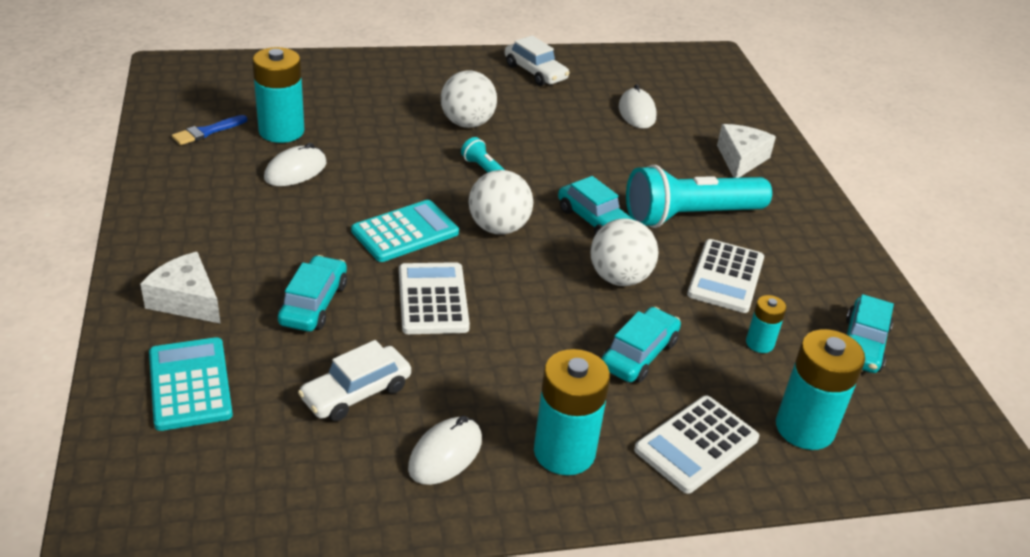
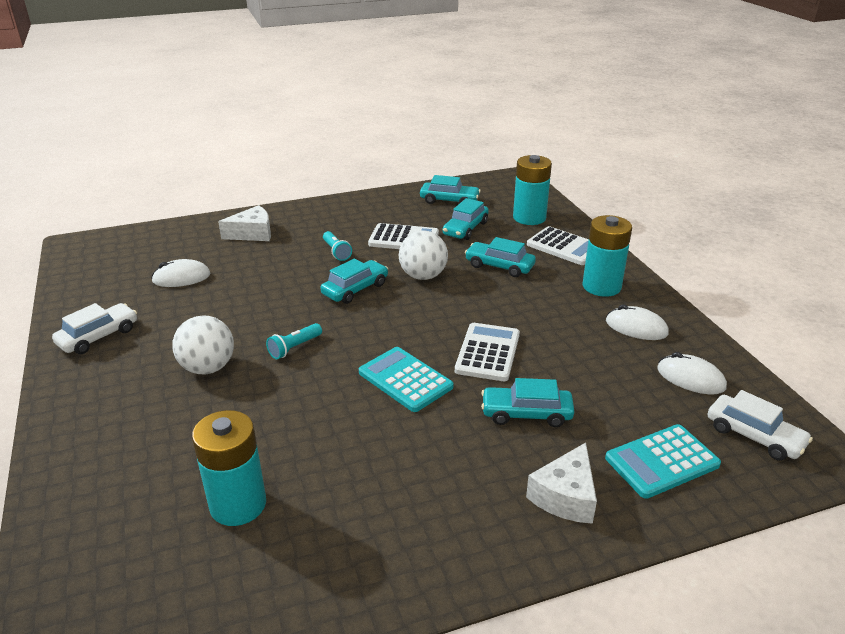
camera: 95 degrees left, 5 degrees down
(207, 132) = (247, 578): blue brush -> none
(295, 171) = (322, 472): white mouse -> white mouse (690, 378)
(356, 393) = (610, 372): white car -> white car (754, 436)
(433, 299) = (488, 352): white calculator -> white calculator turned 120 degrees clockwise
(498, 228) = (381, 332): white ball -> none
(690, 216) = (336, 252): turquoise flashlight -> turquoise flashlight, size x0.44
(740, 159) = (252, 233): white cheese -> white cheese turned 150 degrees clockwise
(759, 343) = (465, 229): turquoise battery -> turquoise car

